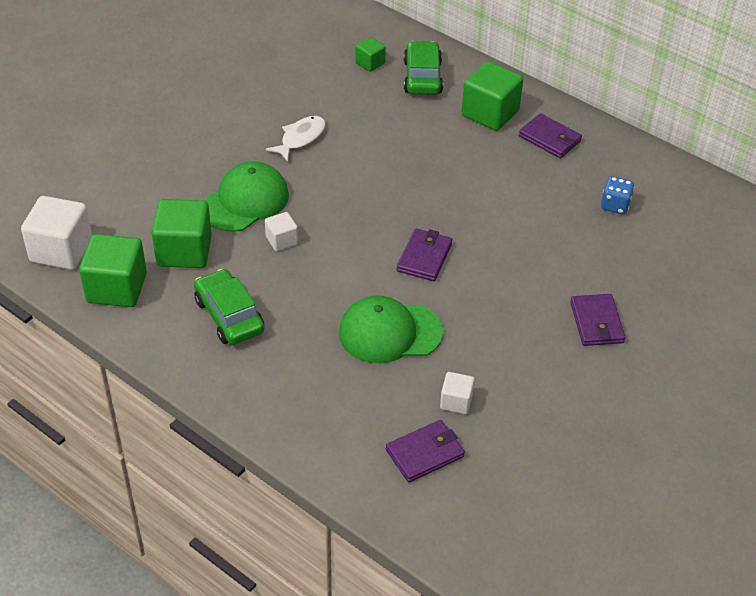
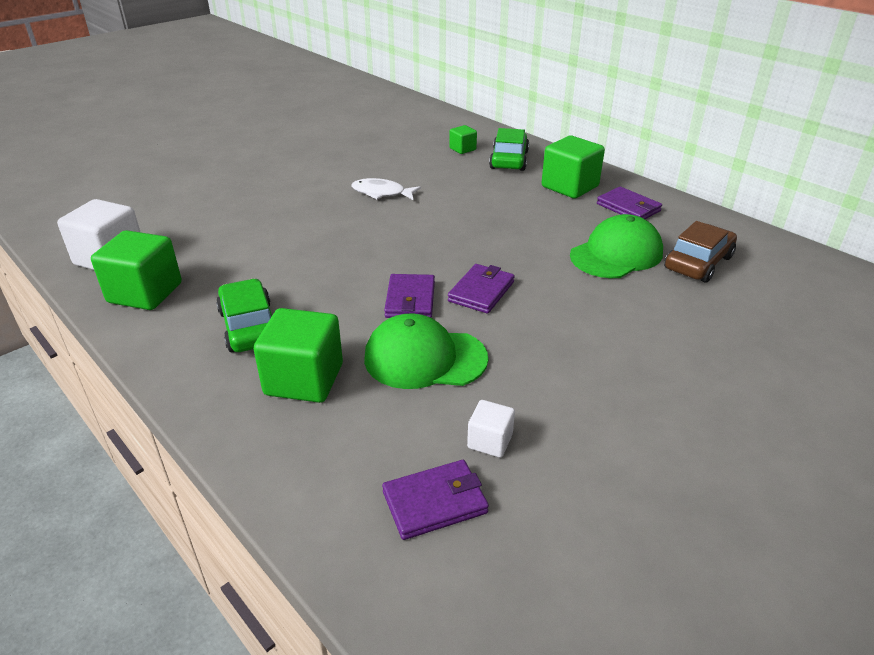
camera: 10 degrees right, 10 degrees down
(184, 251) = (230, 268): green cube -> green cube (304, 379)
(245, 201) = (310, 233): green cap -> green cap (616, 254)
(281, 240) = (333, 266): white cube -> none
(300, 138) = (382, 193): white fish -> white fish turned 120 degrees counterclockwise
(596, 323) = (678, 370): purple wallet -> purple wallet (410, 300)
(615, 205) = (698, 263): blue dice -> brown car

